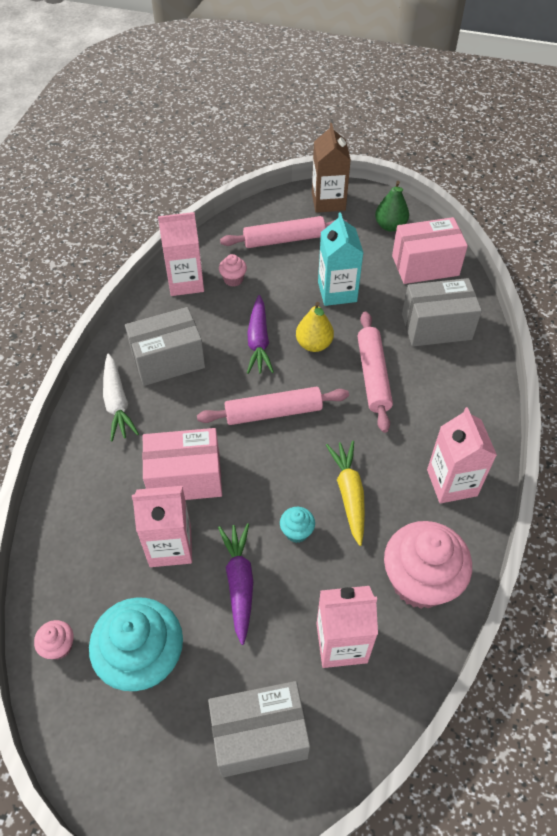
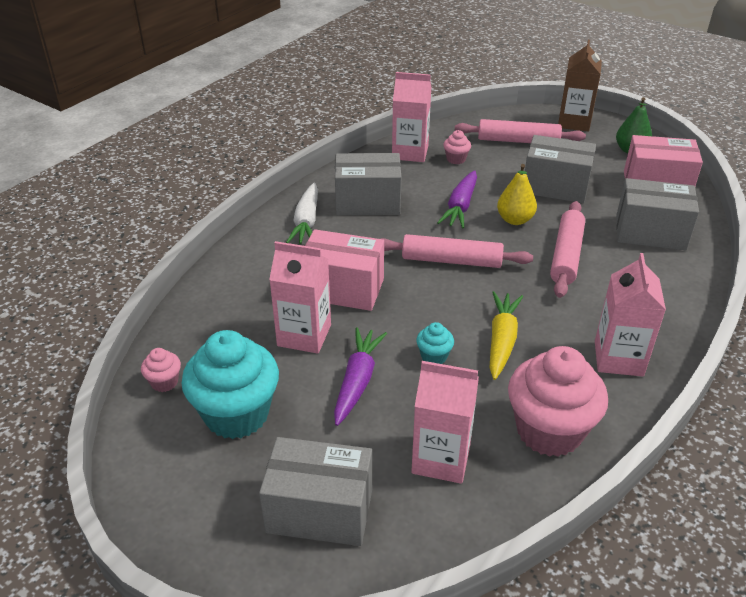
camera: 20 degrees right, 15 degrees down
(337, 292) = (555, 187): turquoise carton -> grey box

